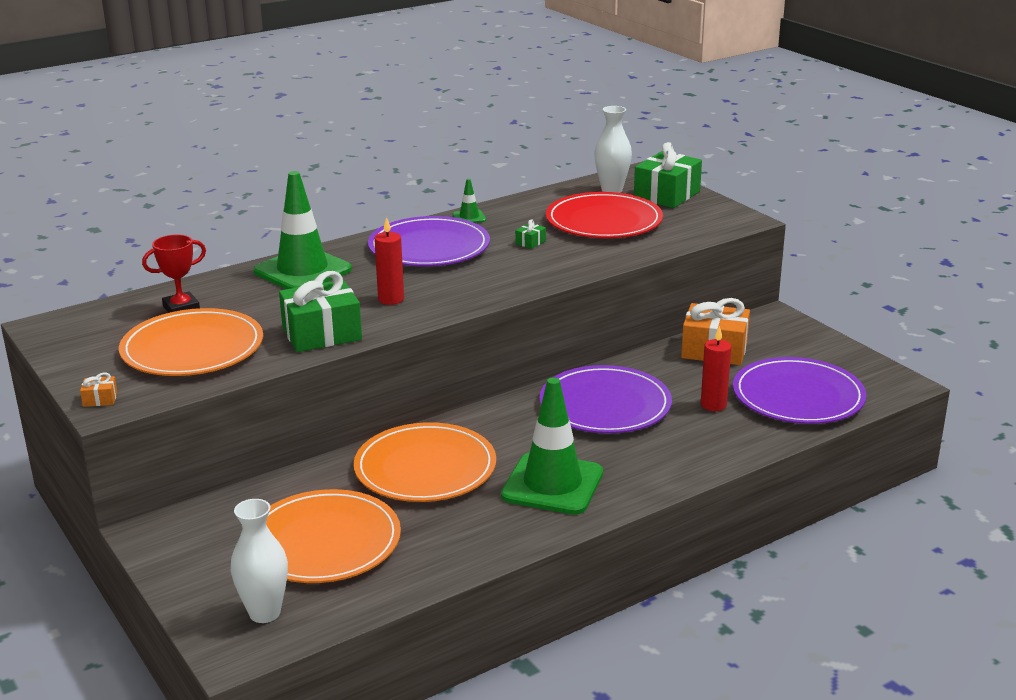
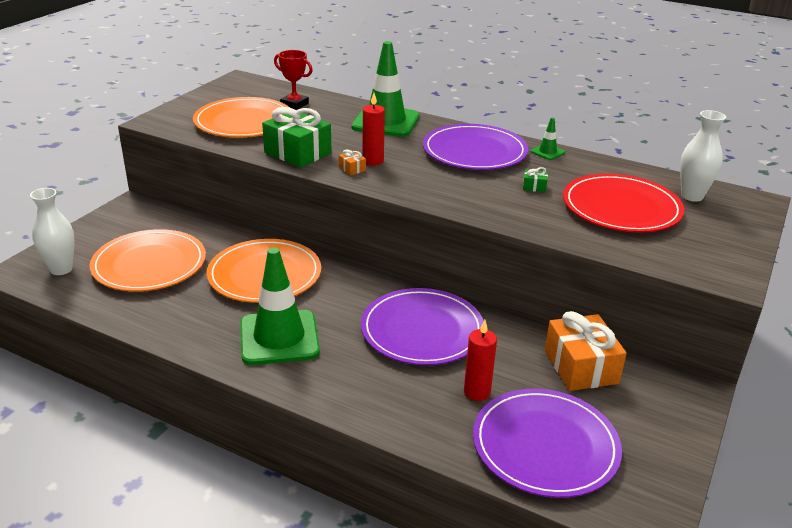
camera: 60 degrees right, 5 degrees up
(100, 399) = (162, 117): orange gift -> orange gift (352, 169)
(667, 195) = (725, 224): green gift -> none

